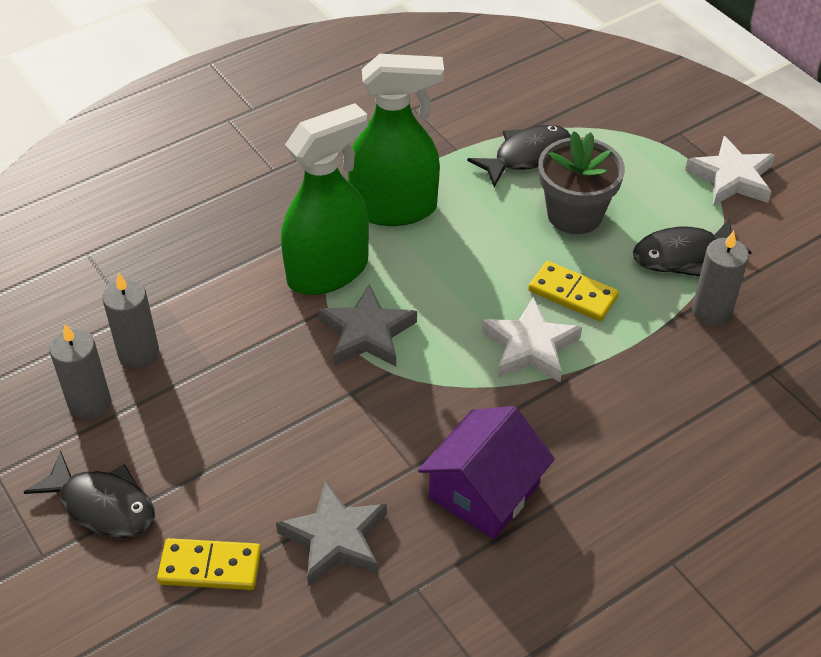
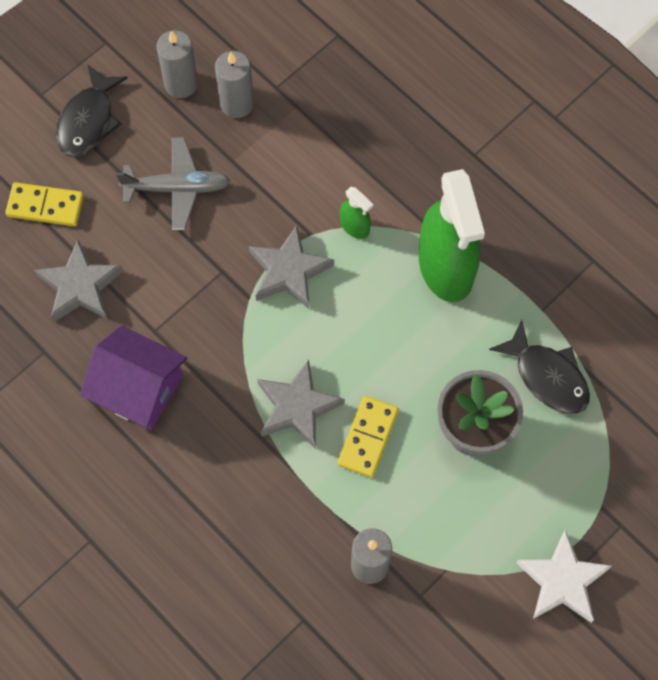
camera: 80 degrees right, 20 degrees up
(210, 567) = (45, 206): yellow domino -> yellow domino turned 75 degrees counterclockwise
(230, 423) = (177, 188): none -> grey plane
(328, 271) = (355, 226): green spray bottle -> green spray bottle, size x0.43
(530, 346) = (297, 407): white star -> grey star
(682, 255) = (439, 535): black fish -> none

